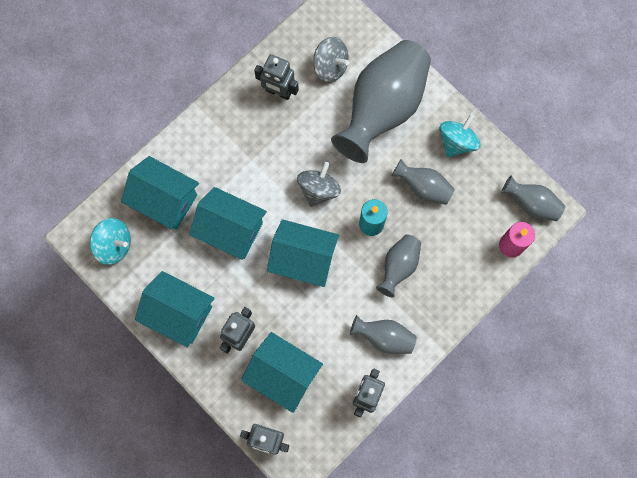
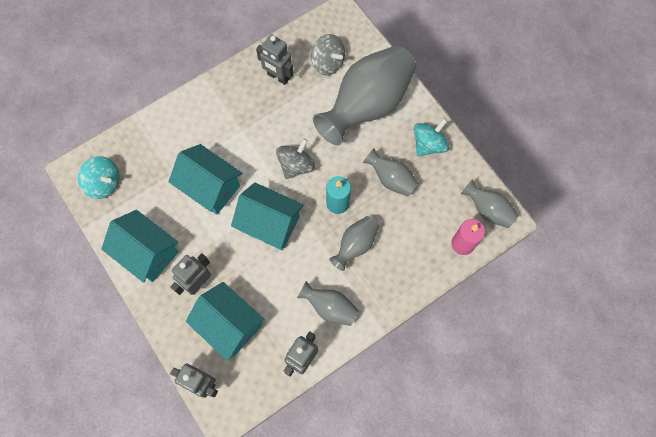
camera: 10 degrees right, 5 degrees down
(165, 200) = (158, 152): turquoise house -> none

